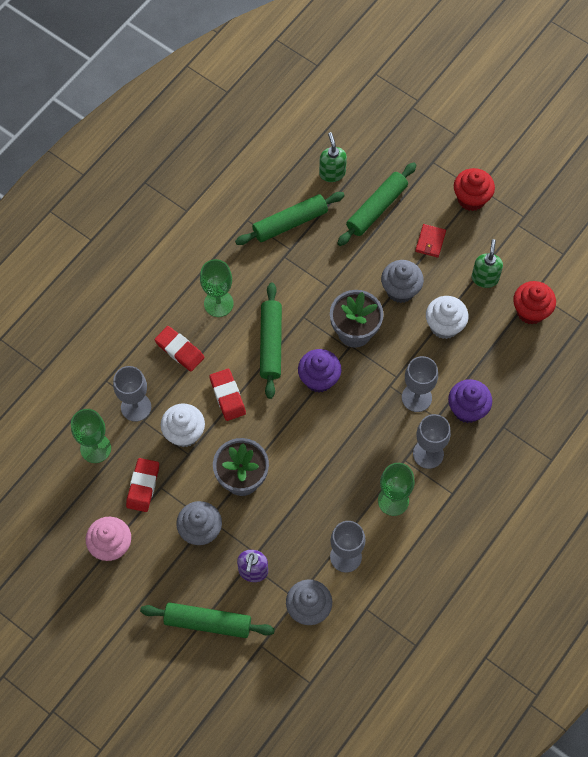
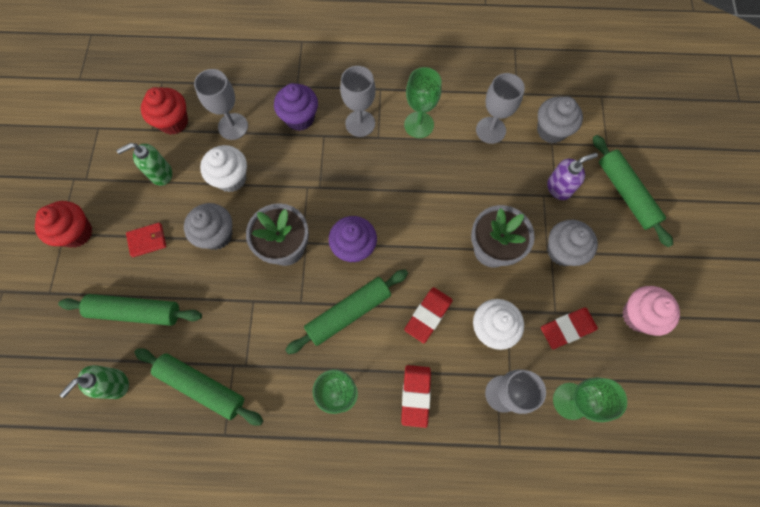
camera: 125 degrees left, 5 degrees up
(416, 397) = (316, 160): grey goblet -> grey goblet (233, 126)

